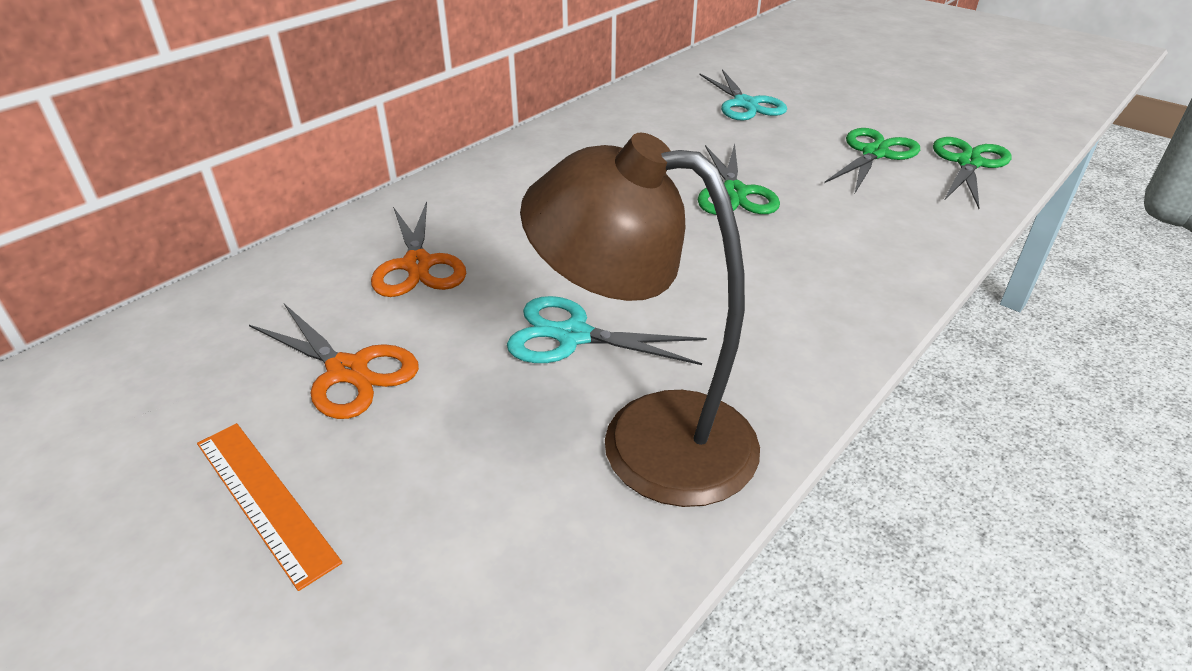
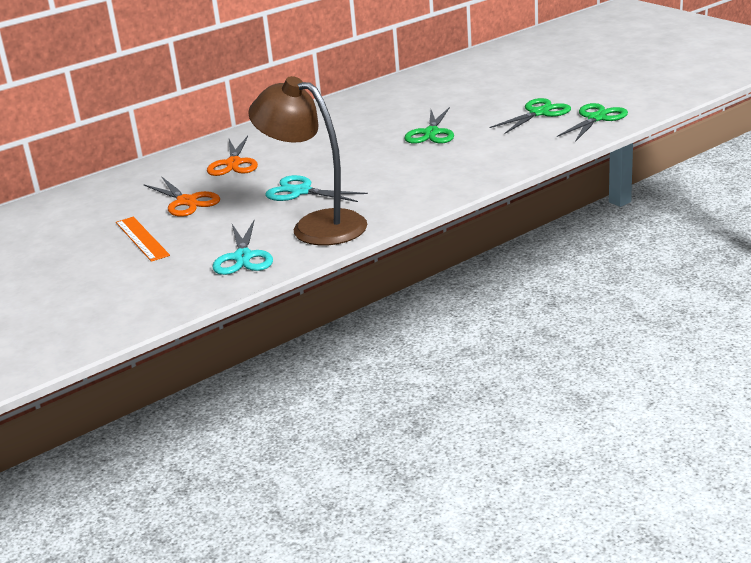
camera: 15 degrees right, 10 degrees down
(745, 104) = (477, 85): turquoise scissors -> turquoise scissors (243, 257)

